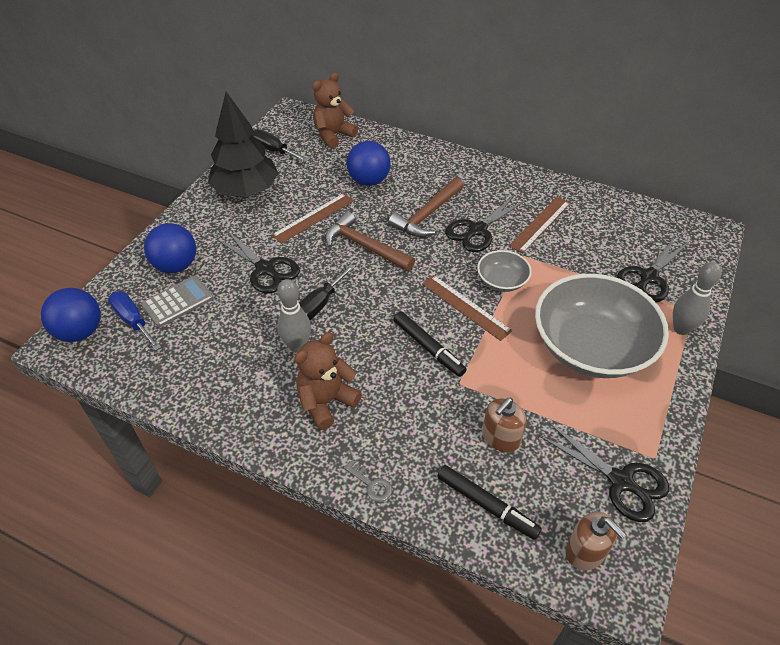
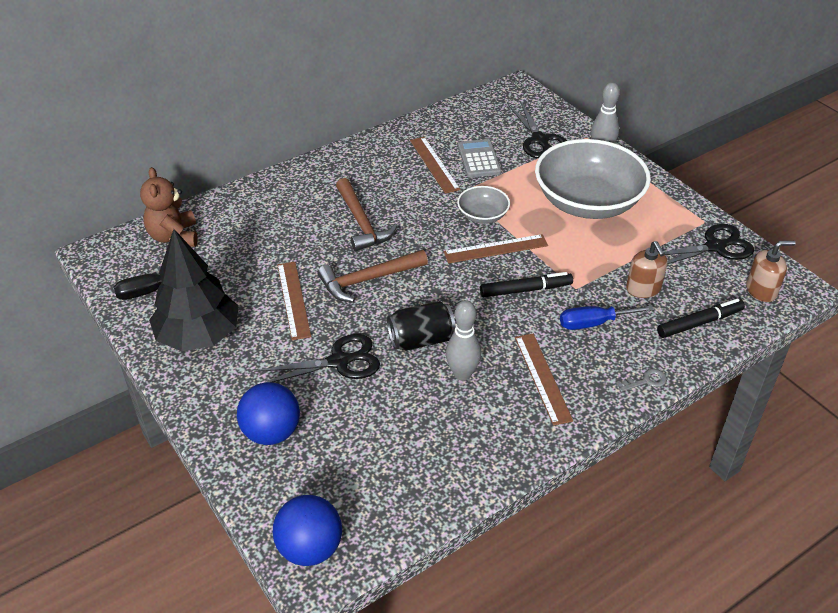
camera: 60 degrees left, 5 degrees down
(133, 321) = (330, 494): blue screwdriver -> blue screwdriver (593, 323)
(178, 302) = (330, 447): grey calculator -> grey calculator (479, 159)
(319, 305) = (421, 340): black screwdriver -> black can
(326, 402) = (543, 378): brown teddy bear -> brown ruler
(369, 181) = (275, 240): blue ball -> none
(477, 230) = (409, 202): black scissors -> none

